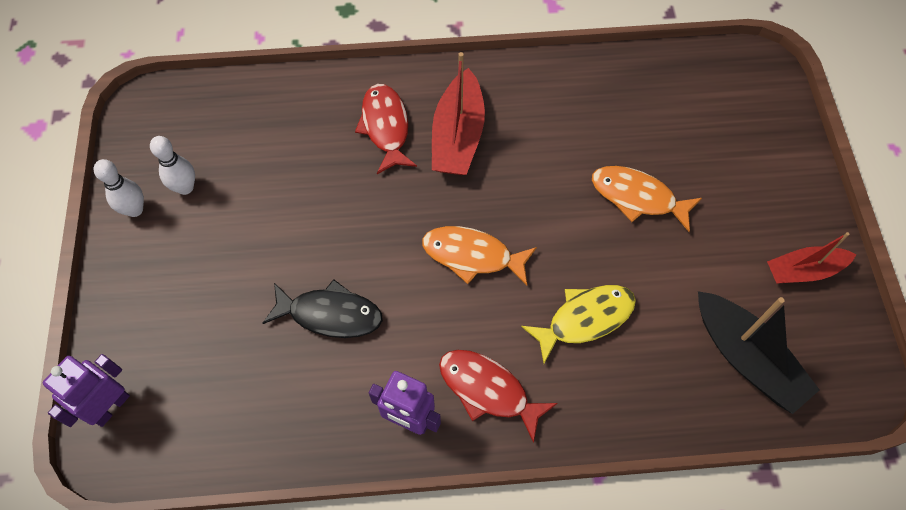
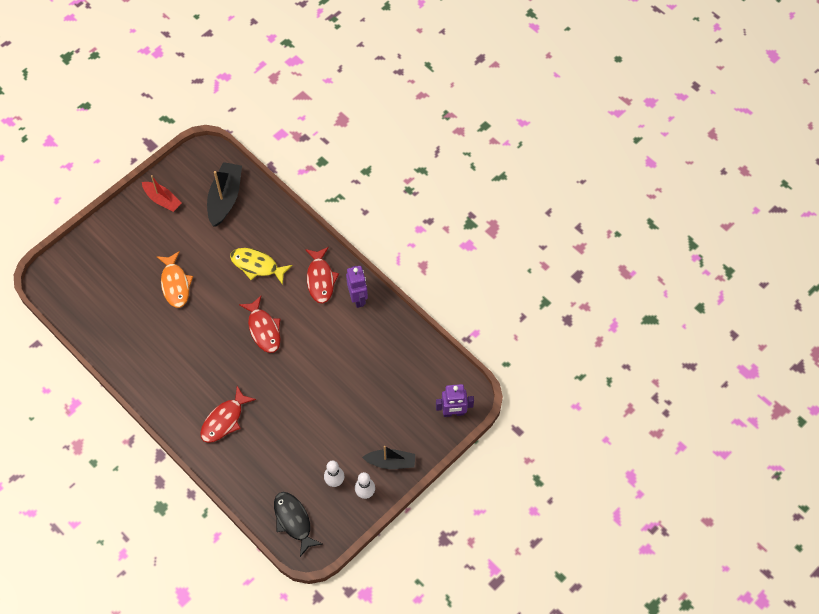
camera: 130 degrees left, 0 degrees up
(137, 269) = (391, 462): none -> black boat
(330, 314) = (340, 363): black fish -> black fish (293, 521)
(458, 136) = (203, 383): red boat -> none
(472, 256) = (263, 329): orange fish -> red fish

